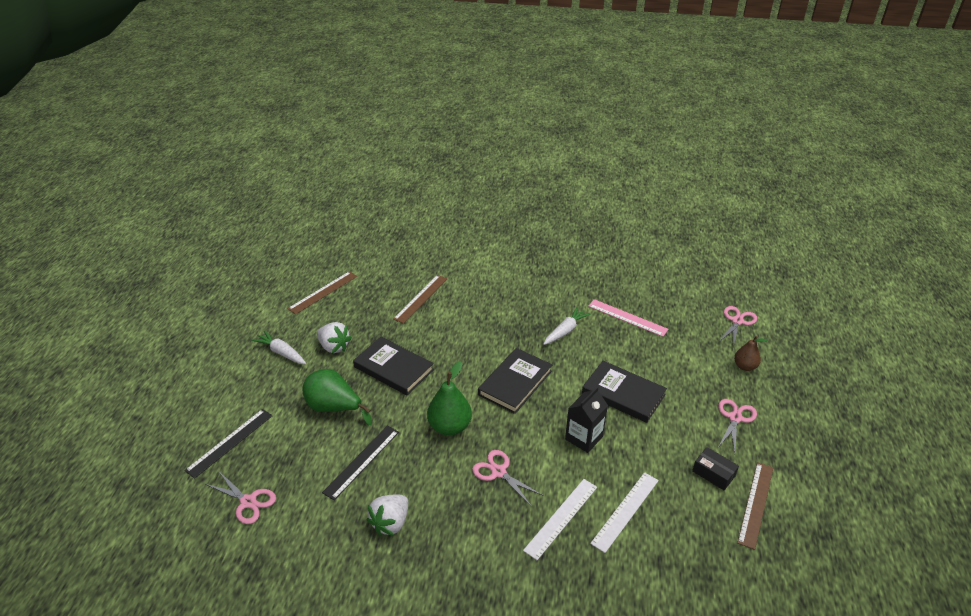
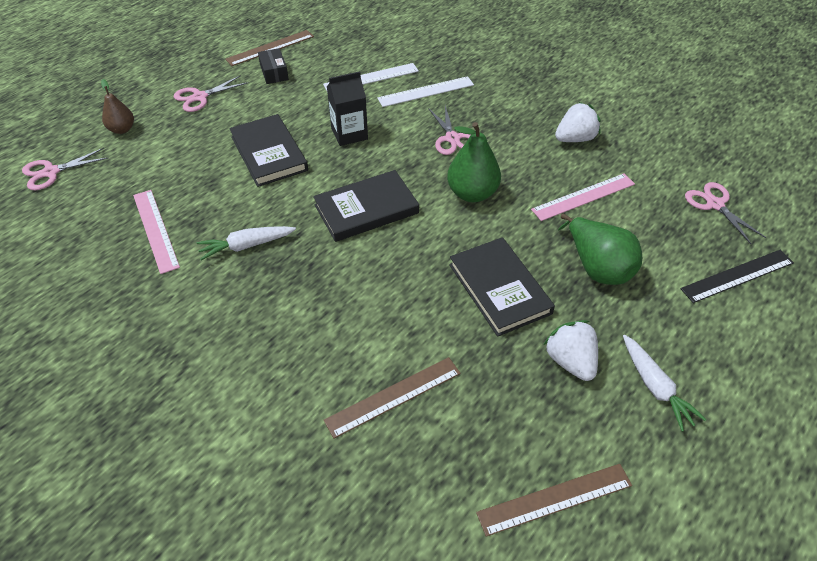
camera: 150 degrees left, 10 degrees up
(362, 461) = (583, 197): black ruler -> pink ruler

